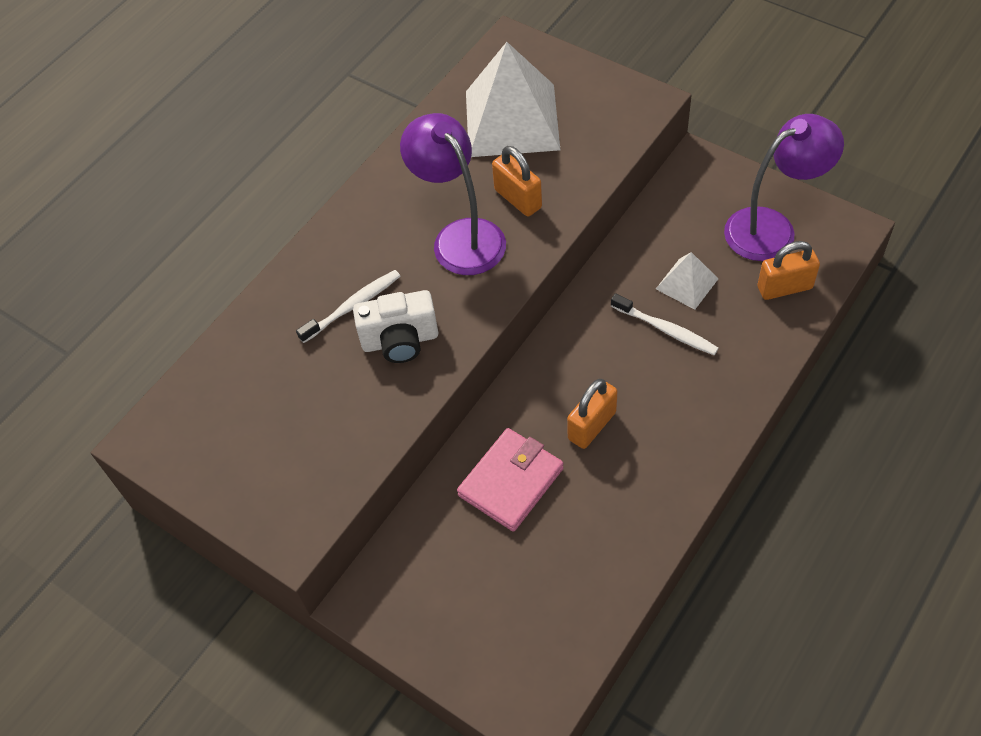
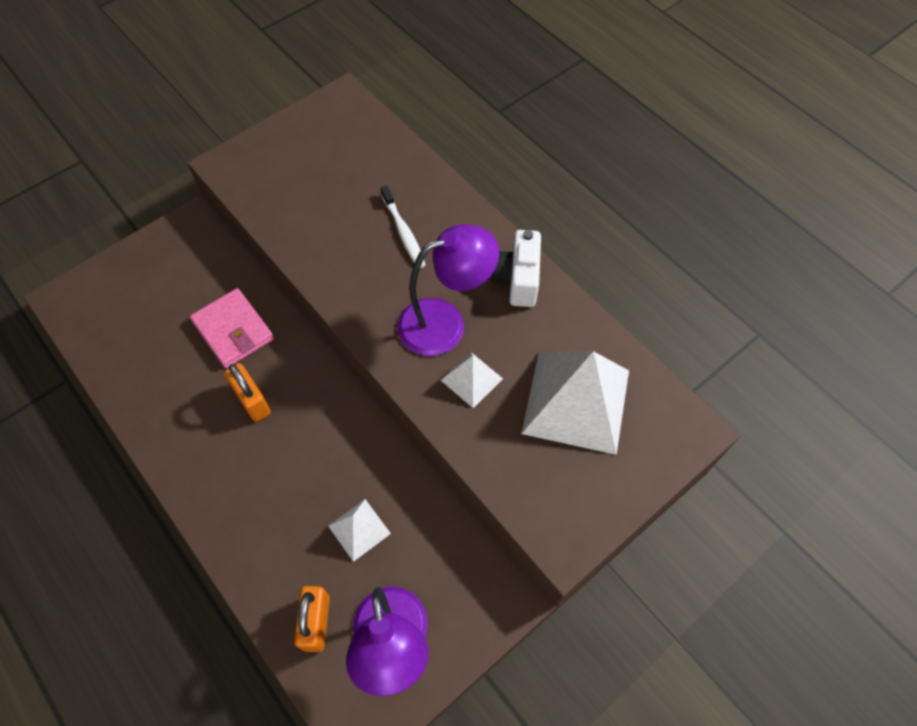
camera: 100 degrees right, 5 degrees up
(400, 341) = (355, 257): white camera -> white camera (517, 279)
(518, 199) = (471, 379): orange padlock -> white pyramid
(666, 330) = (317, 492): white toothbrush -> none

